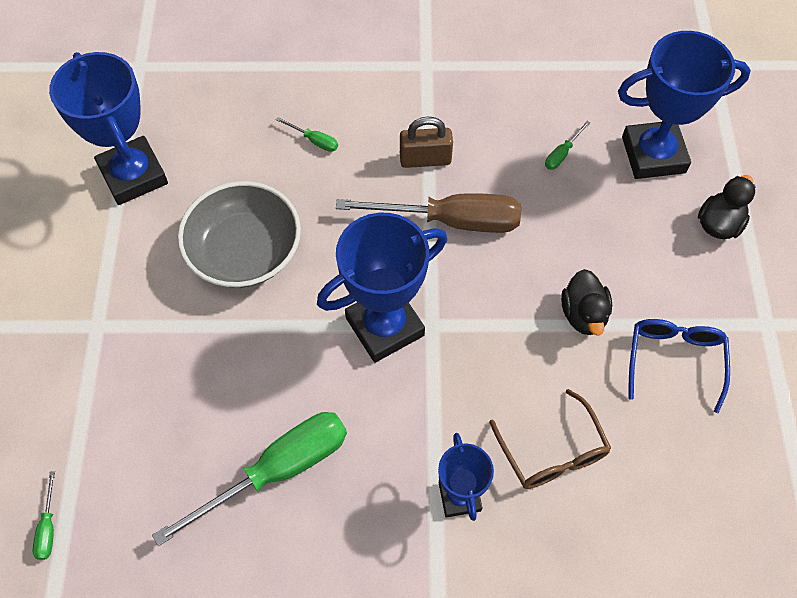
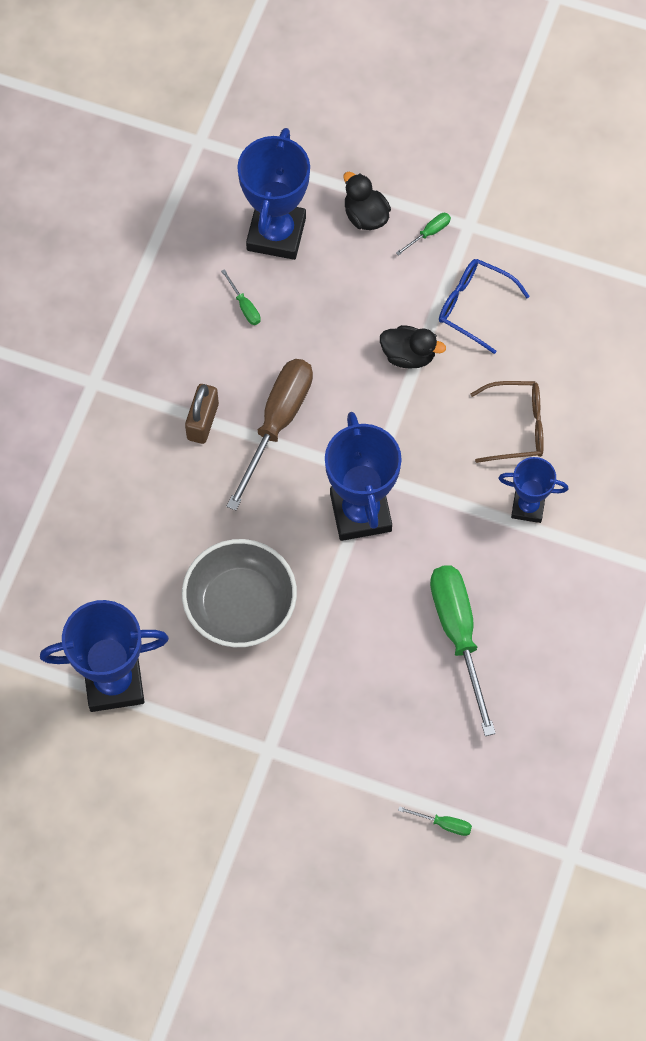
camera: 70 degrees left, 5 degrees up
(314, 141) = (141, 510): green screwdriver -> green screwdriver (429, 233)

